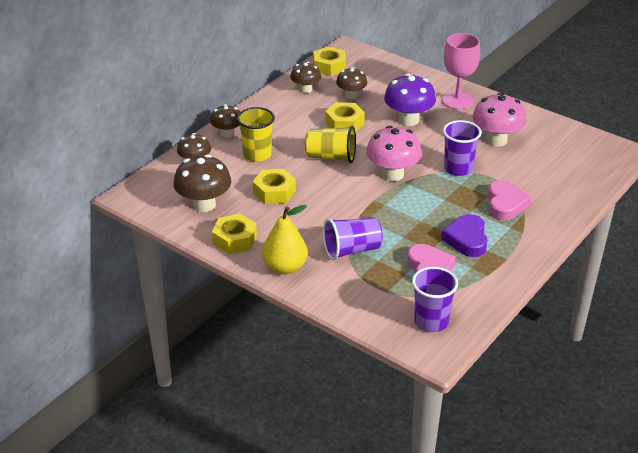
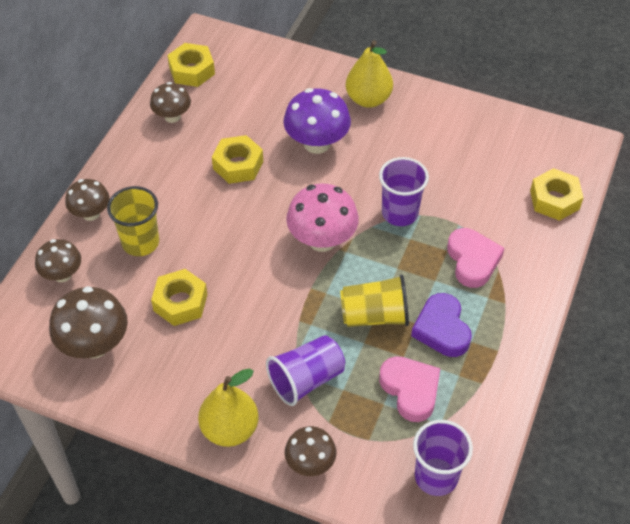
camera: 15 degrees left, 15 degrees up
(234, 239) = (152, 396): yellow nut -> yellow nut (554, 200)
(331, 157) = (237, 226): yellow cup -> yellow cup (374, 316)
(351, 95) = (233, 115): brown mushroom -> brown mushroom (310, 463)
(457, 101) = (368, 99): pink goblet -> yellow pear
(496, 140) = (433, 156): pink mushroom -> none

